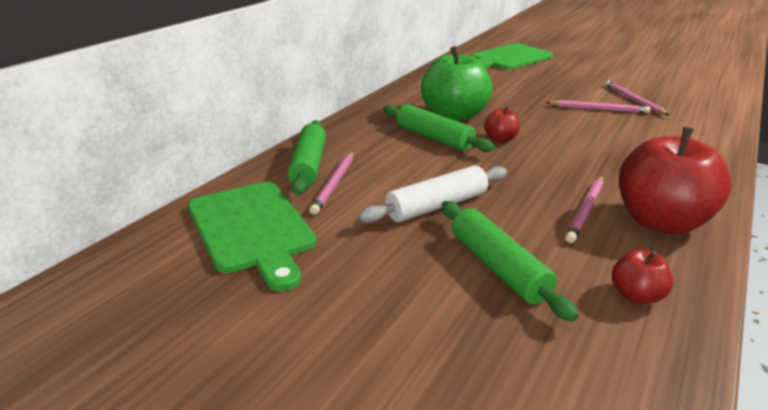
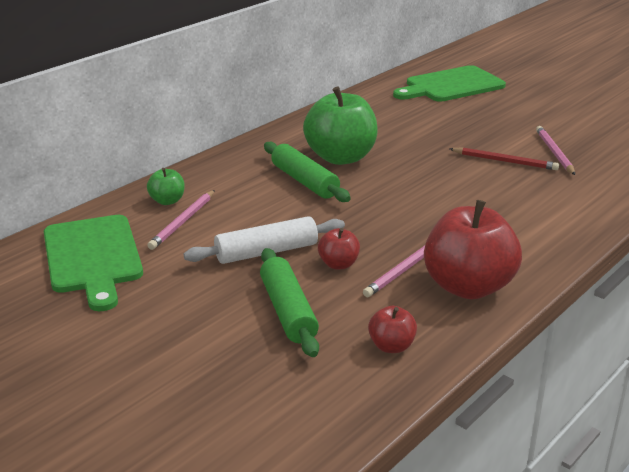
camera: 10 degrees right, 0 degrees up
(309, 165) = (167, 201): green rolling pin -> green apple
(500, 139) = (372, 188): red apple -> red apple (338, 264)
(598, 109) = (505, 161): pink pencil -> red pencil

